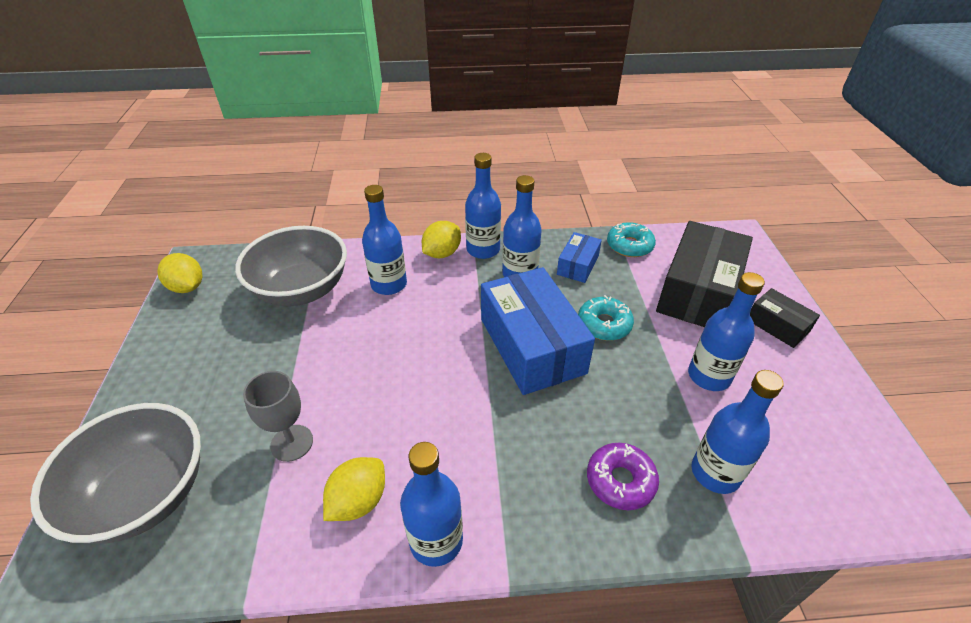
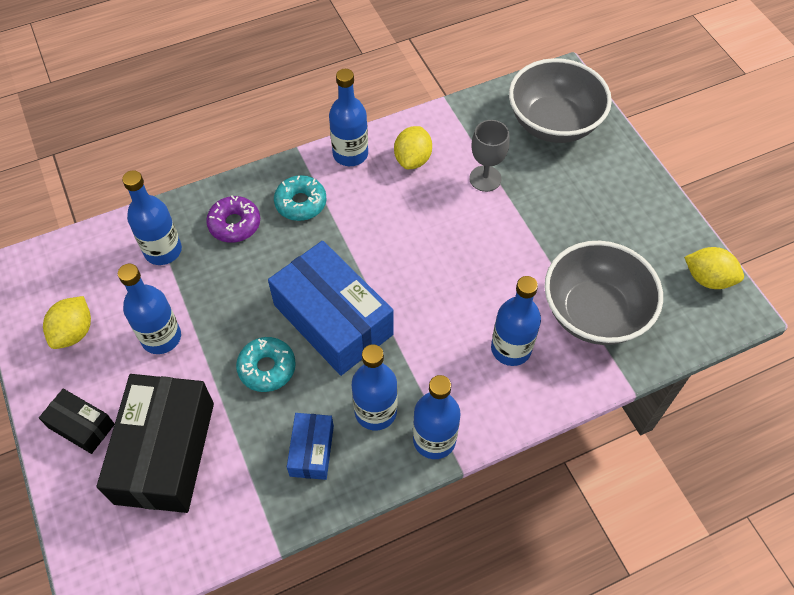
camera: 160 degrees right, 15 degrees up
(442, 253) = (480, 416): yellow lemon -> yellow lemon (74, 332)
(629, 246) = (252, 512): turquoise donut -> turquoise donut (301, 203)

